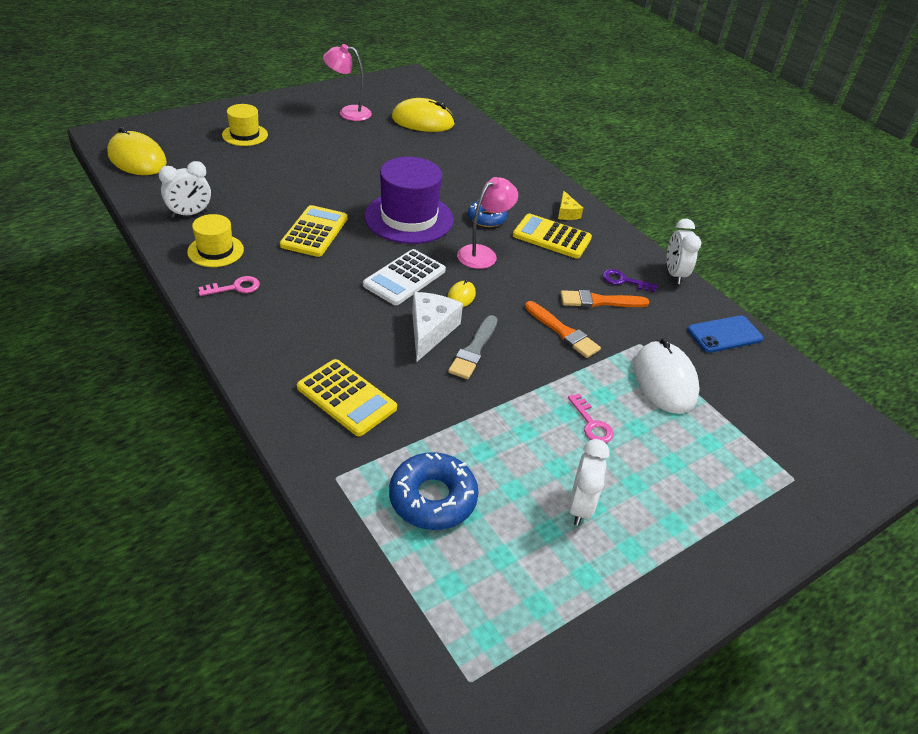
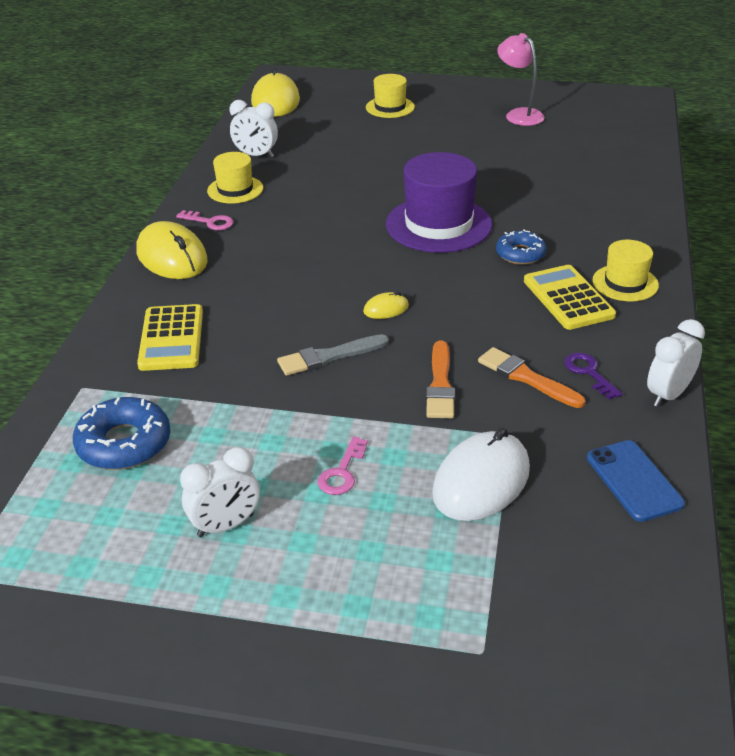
camera: 50 degrees right, 5 degrees down
(314, 232) = (334, 204): yellow calculator -> none
(404, 278) = (357, 272): white calculator -> none
(423, 121) = (589, 144): yellow mouse -> yellow mouse (172, 257)
(430, 331) = (314, 323): white cheese -> none
(483, 254) = (466, 283): pink lamp -> none
(566, 213) = (625, 283): yellow cheese -> yellow hat
(724, 334) = (634, 481): blue phone -> blue phone turned 45 degrees clockwise

